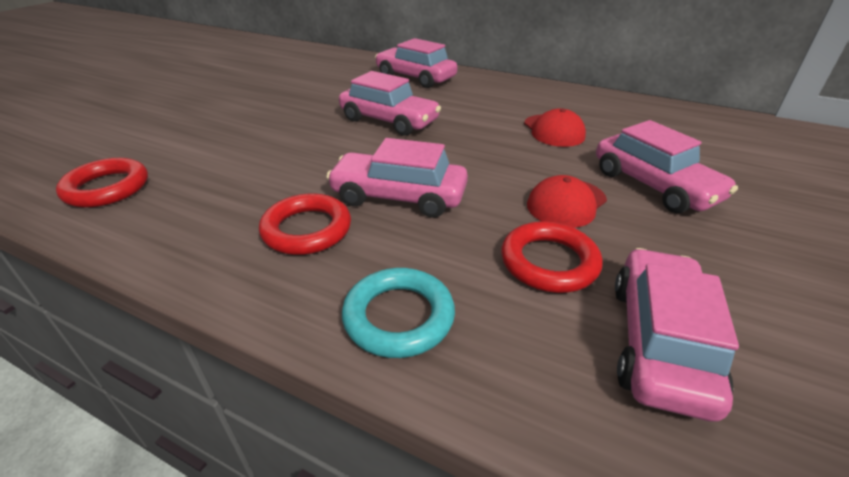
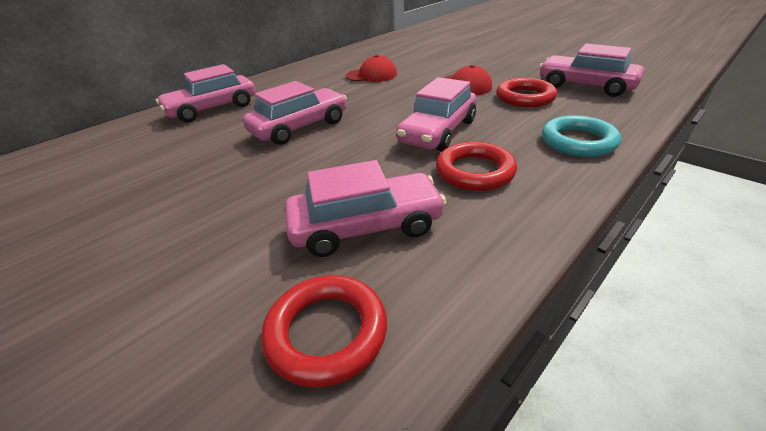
camera: 70 degrees left, 0 degrees up
(654, 185) = (455, 64): pink car -> pink car (366, 226)

